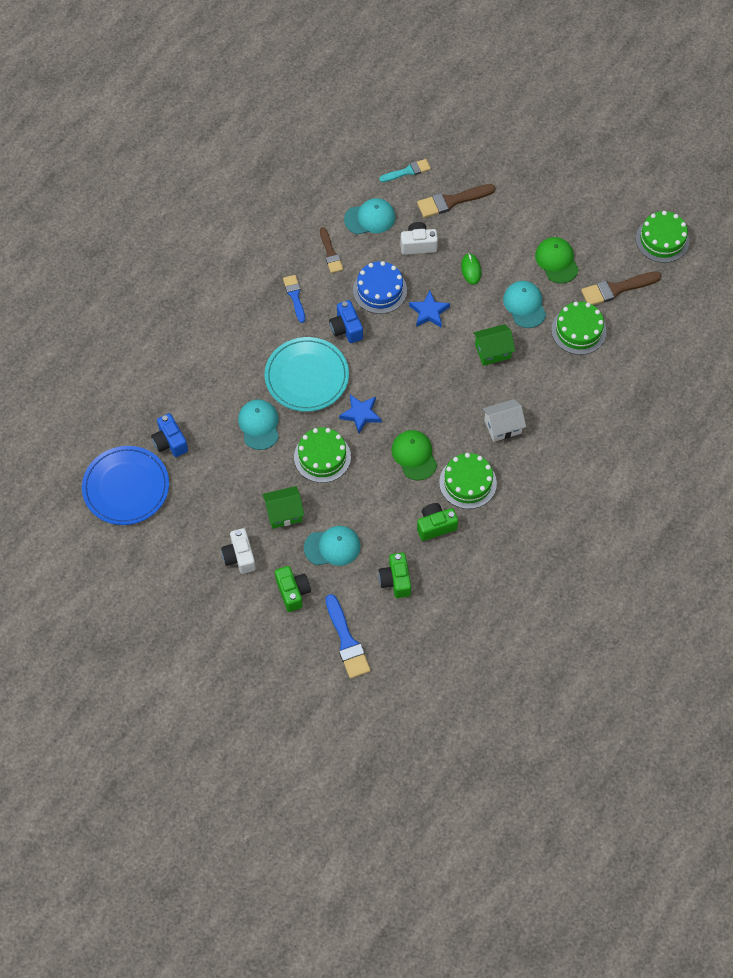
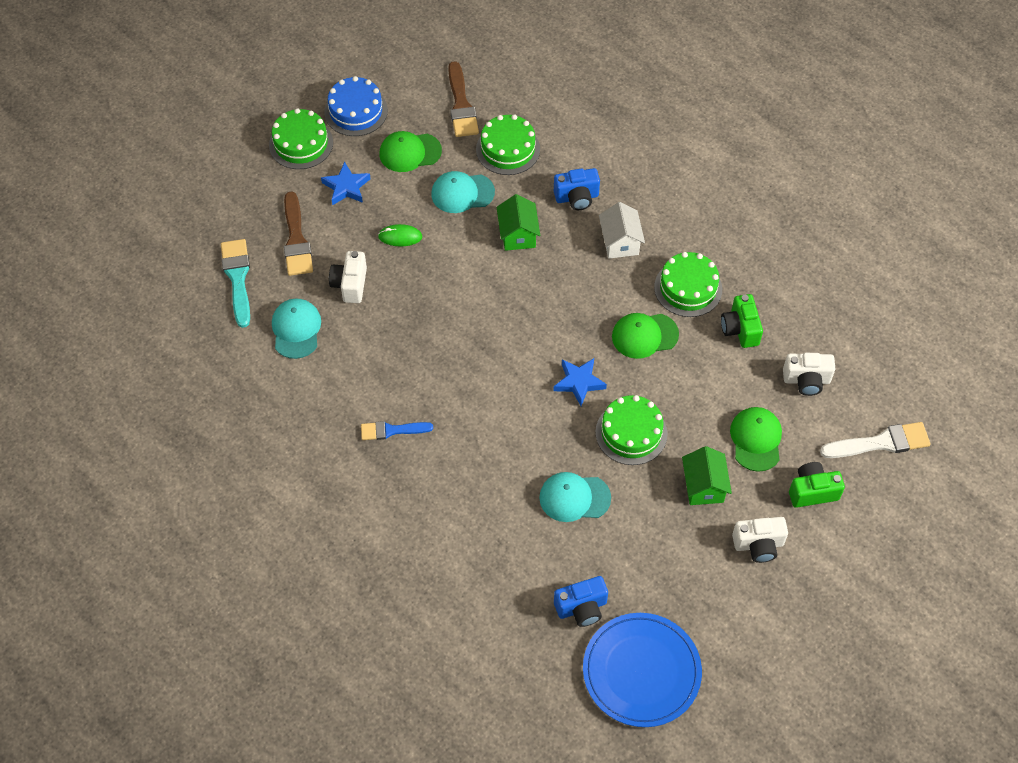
camera: 80 degrees left, 5 degrees down
(307, 376) = (514, 433): turquoise plate -> none
(330, 253) = (337, 381): brown brush -> none
(332, 547) = (756, 440): turquoise cap -> green cap
(346, 328) = (453, 380): blue camera -> blue camera (577, 197)
(347, 641) = (881, 442): blue brush -> white brush
(380, 290) = (406, 335): blue cake -> blue cake (356, 111)
(395, 580) = (806, 380): green camera -> white camera
(407, 171) = (237, 278): turquoise brush -> turquoise brush, size x1.51
(429, 312) = (449, 289): blue star -> blue star (346, 187)
(662, 240) = (406, 53): green cake -> green cake (301, 143)

